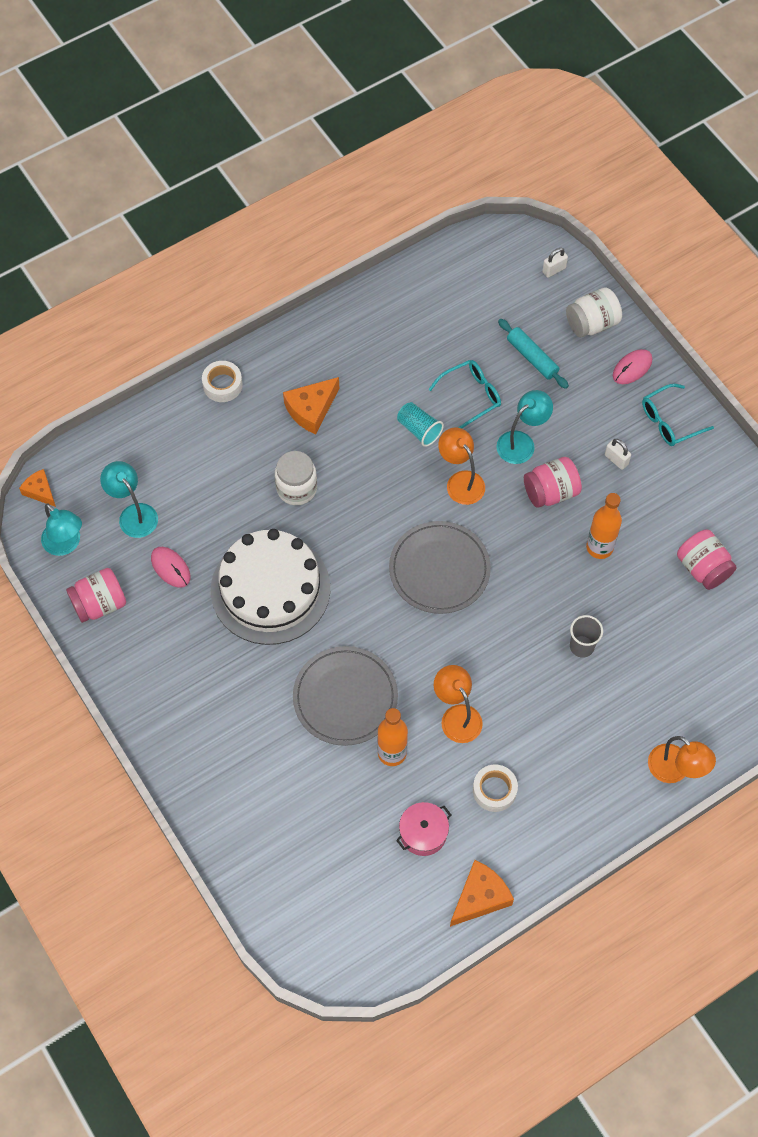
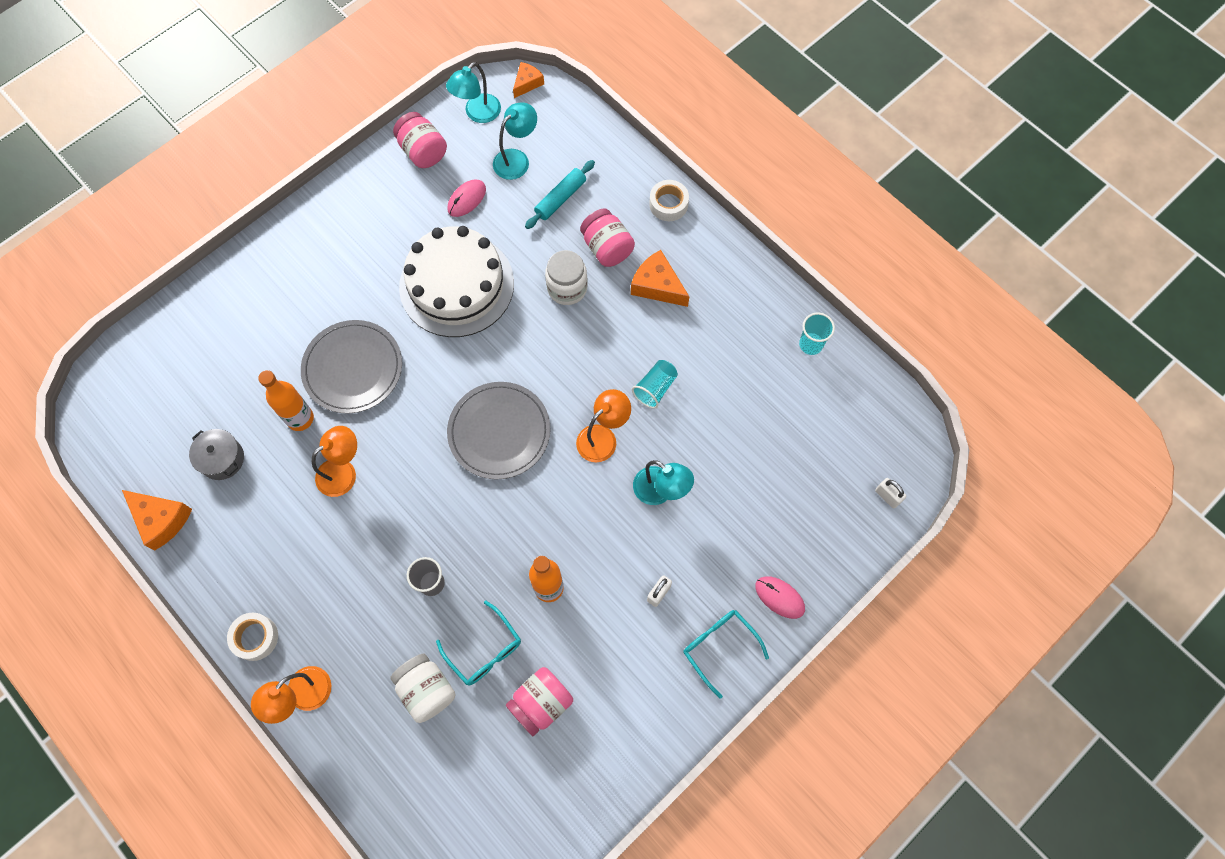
camera: 80 degrees right, 5 degrees up
(399, 296) = (810, 344): none -> turquoise cup
(423, 833) = (222, 459): pink pot -> grey pot
(471, 396) = (706, 433): turquoise glasses -> turquoise glasses (484, 650)
(494, 790) = (269, 518): white tape -> white tape (255, 638)
(532, 357) = (767, 488): turquoise rolling pin -> turquoise rolling pin (560, 198)
(550, 492) = (606, 529): pink jar -> pink jar (607, 248)
(592, 323) = (827, 546): white jar -> white jar (426, 690)

